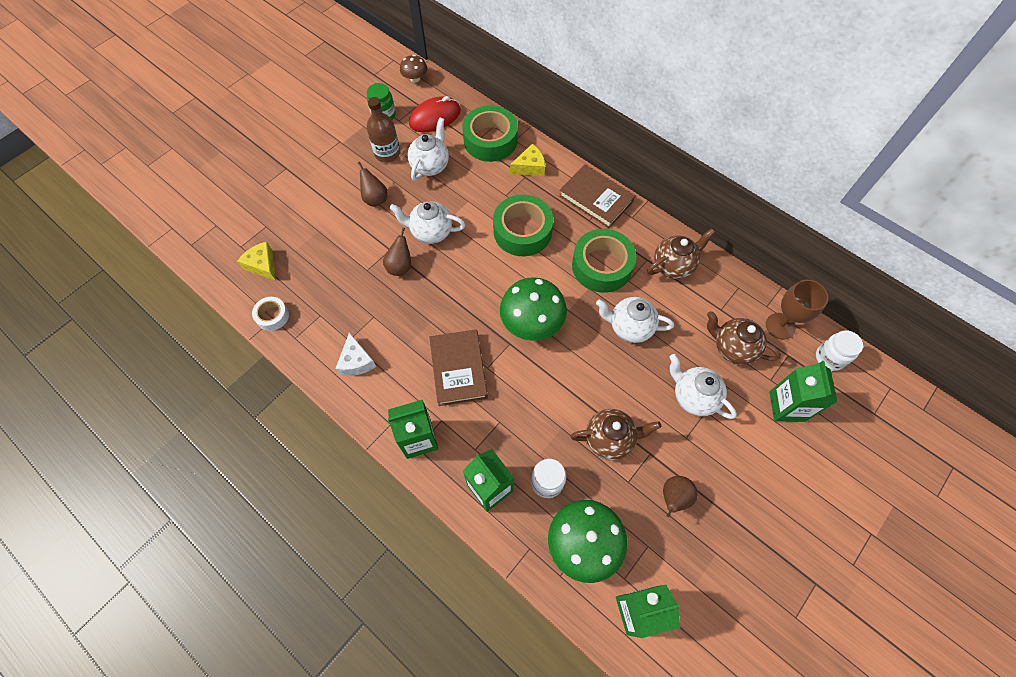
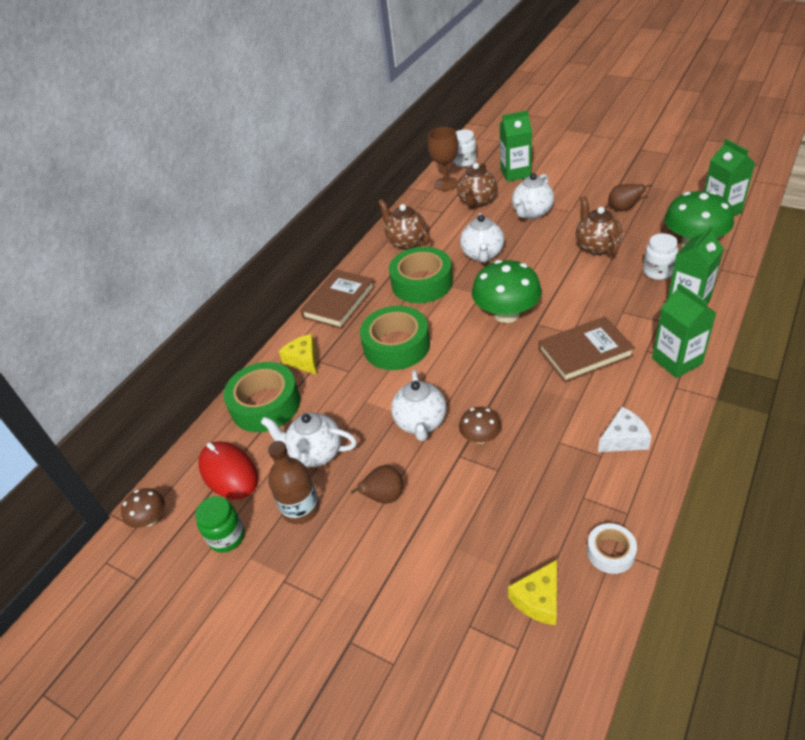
camera: 95 degrees left, 20 degrees down
(400, 266) = (480, 437): brown pear -> brown mushroom

